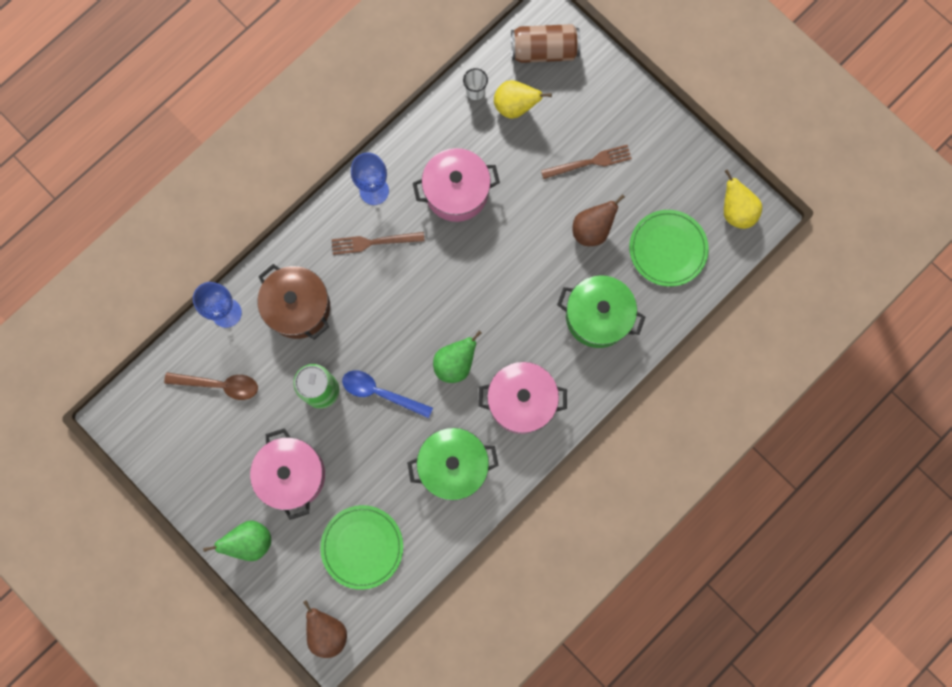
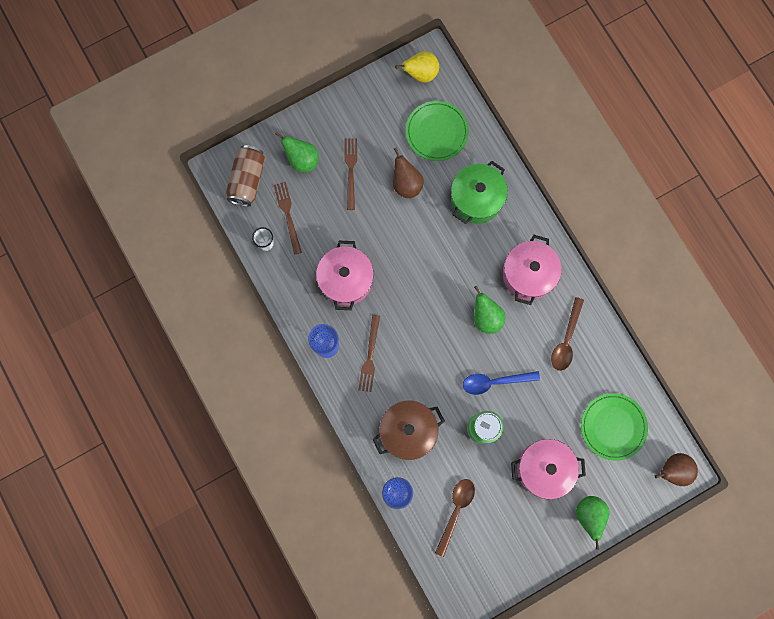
camera: 75 degrees left, 0 degrees up
(380, 393) = (494, 382): blue spoon -> blue spoon turned 45 degrees clockwise
(453, 465) = (566, 340): green pot -> brown spoon
(515, 107) = (288, 215): yellow pear -> brown fork
(586, 104) = (302, 160): none -> green pear

